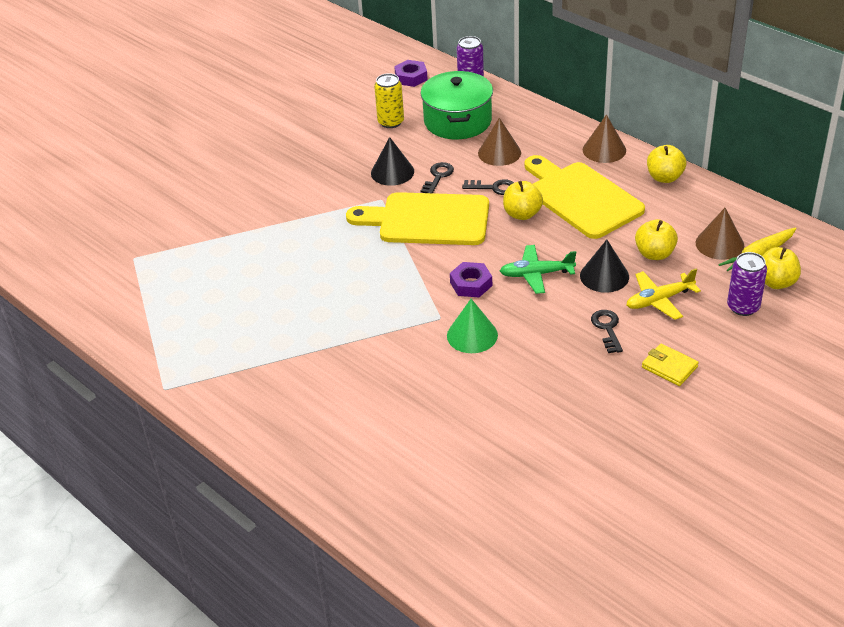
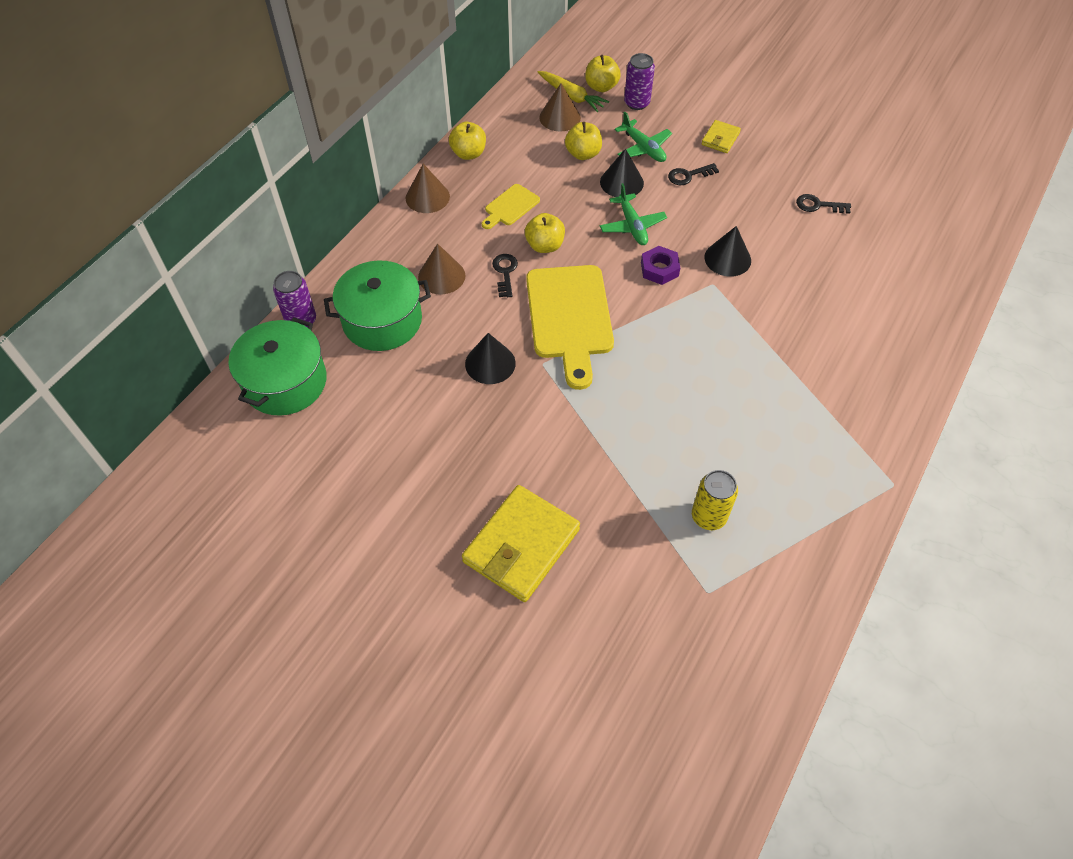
camera: 105 degrees left, 15 degrees up
(220, 174) = (521, 546): none -> yellow wallet
(391, 122) = (388, 384): yellow can -> yellow can (708, 516)
(411, 77) = (285, 382): purple nut -> green pot
(438, 177) = (493, 321): black key -> black key (818, 205)
(472, 335) = (727, 259): green cone -> black cone
(581, 198) = (510, 207): yellow cutting board -> yellow cutting board, size x0.49
(659, 300) = (643, 148): yellow plane -> green plane

